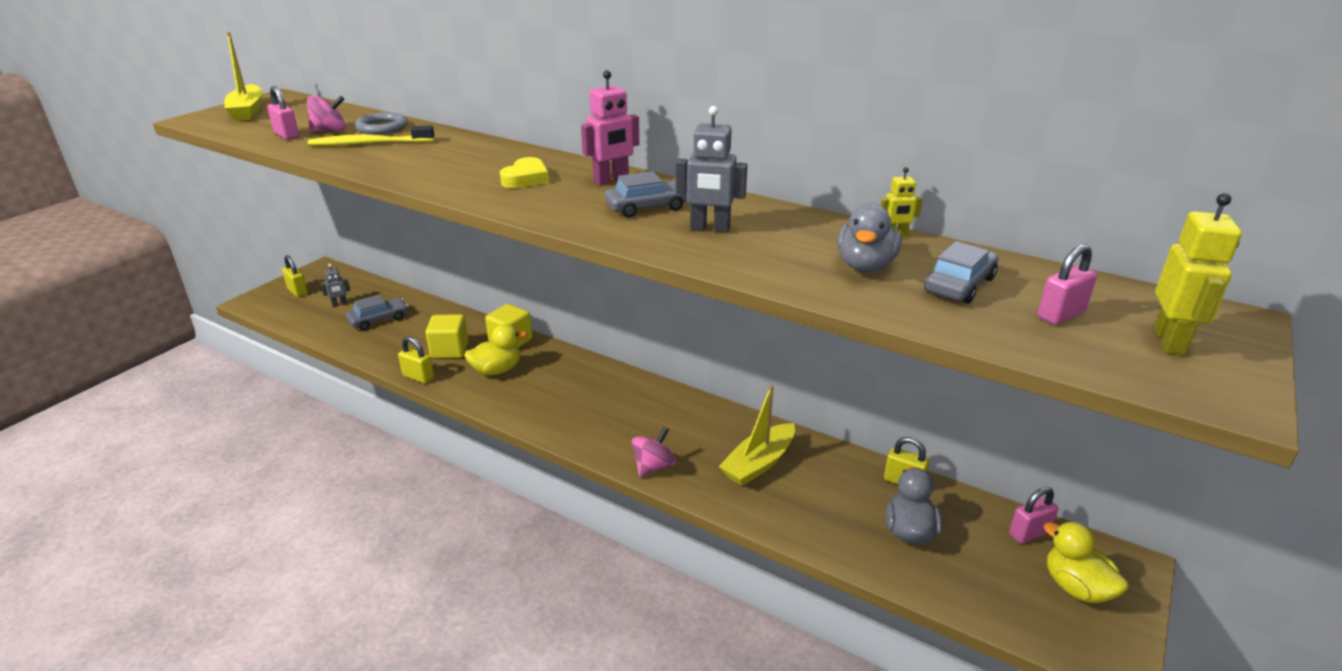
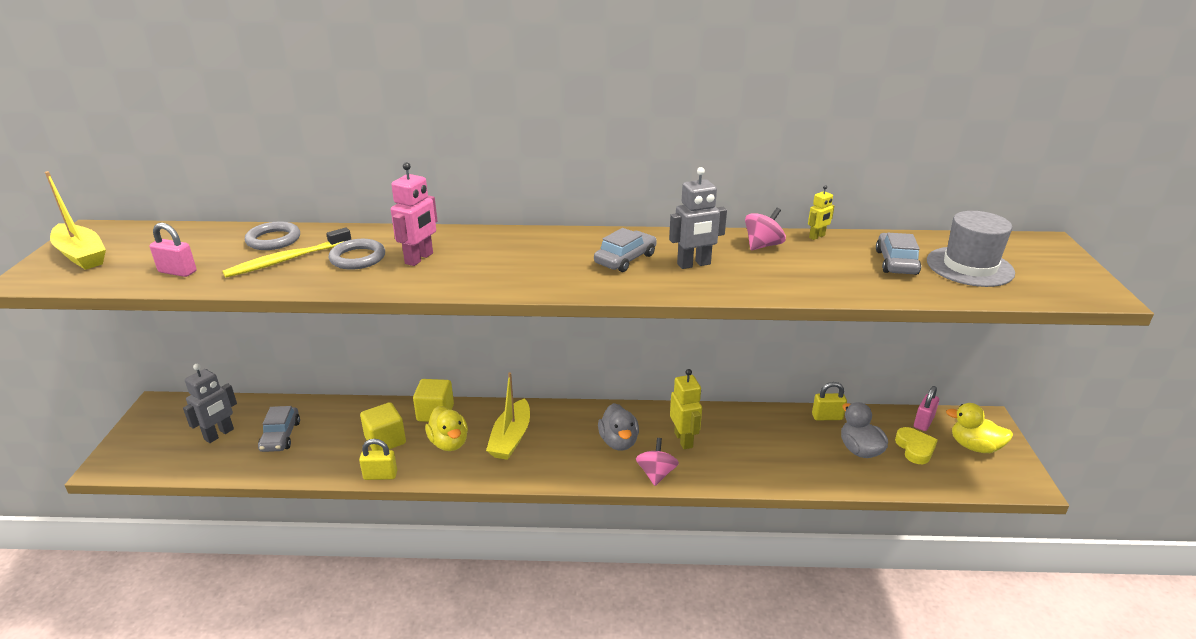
camera: 30 degrees left, 0 degrees up
(297, 291) = (154, 437): yellow padlock -> none
(330, 130) = (220, 256): pink spinning top -> pink spinning top (763, 245)
(339, 304) = (219, 434): grey robot -> grey robot, size x1.75
(378, 320) = (280, 436): grey car -> grey car turned 150 degrees clockwise
(421, 154) = (357, 258): none -> grey ring
(497, 370) = (449, 443): yellow duck -> yellow duck turned 120 degrees clockwise
(526, 178) = (491, 258): yellow heart -> yellow heart (915, 448)
(611, 180) = (565, 242): pink robot -> pink robot (419, 258)
(758, 463) = (726, 441): yellow boat -> yellow boat (511, 438)
(865, 266) = (828, 265): grey duck -> grey duck (618, 442)
(1060, 315) = (969, 267): pink padlock -> grey hat
(1169, 341) = (1037, 267): yellow robot -> yellow robot (684, 440)

